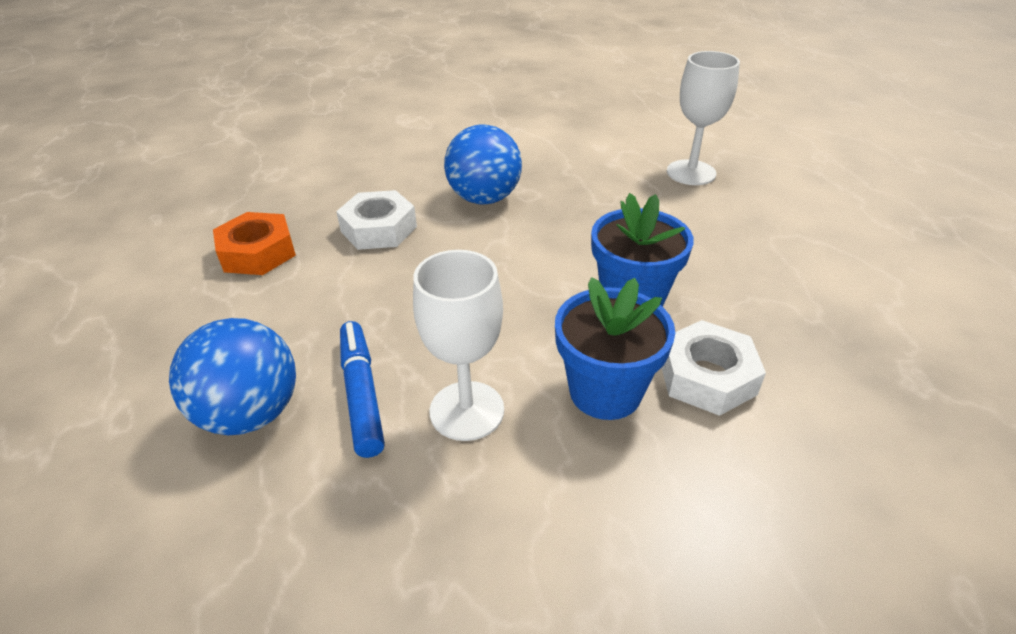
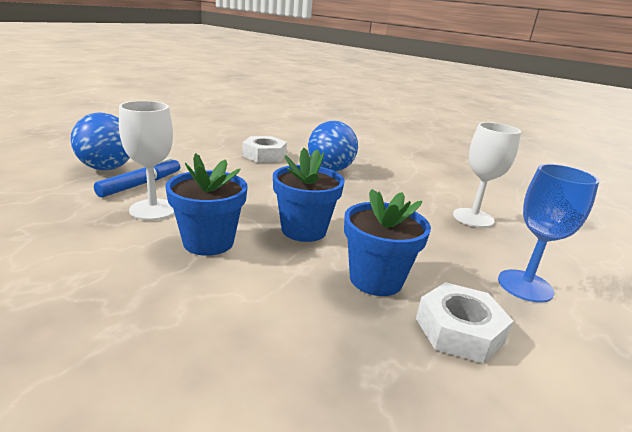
camera: 45 degrees right, 15 degrees down
(258, 252) = (211, 140): orange nut -> none
(706, 376) = (261, 272): white nut -> white nut (459, 330)
(769, 301) = (376, 279): none -> blue flower pot
(829, 221) = (525, 286): none -> blue goblet

